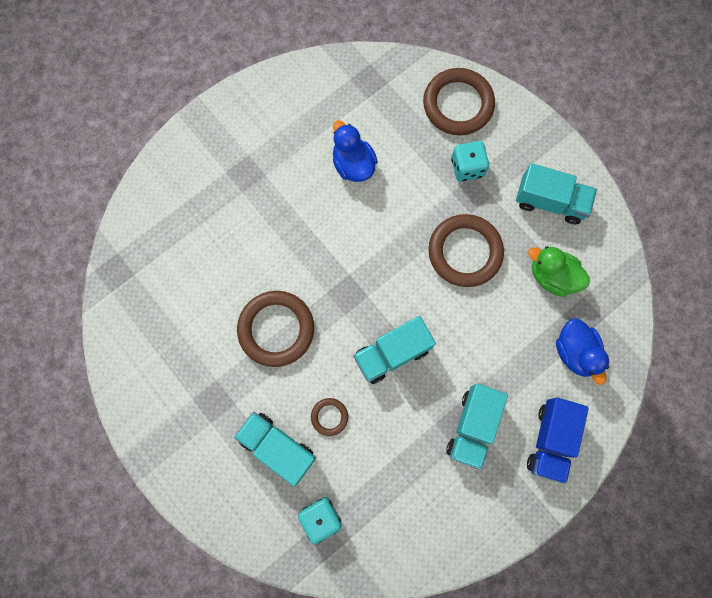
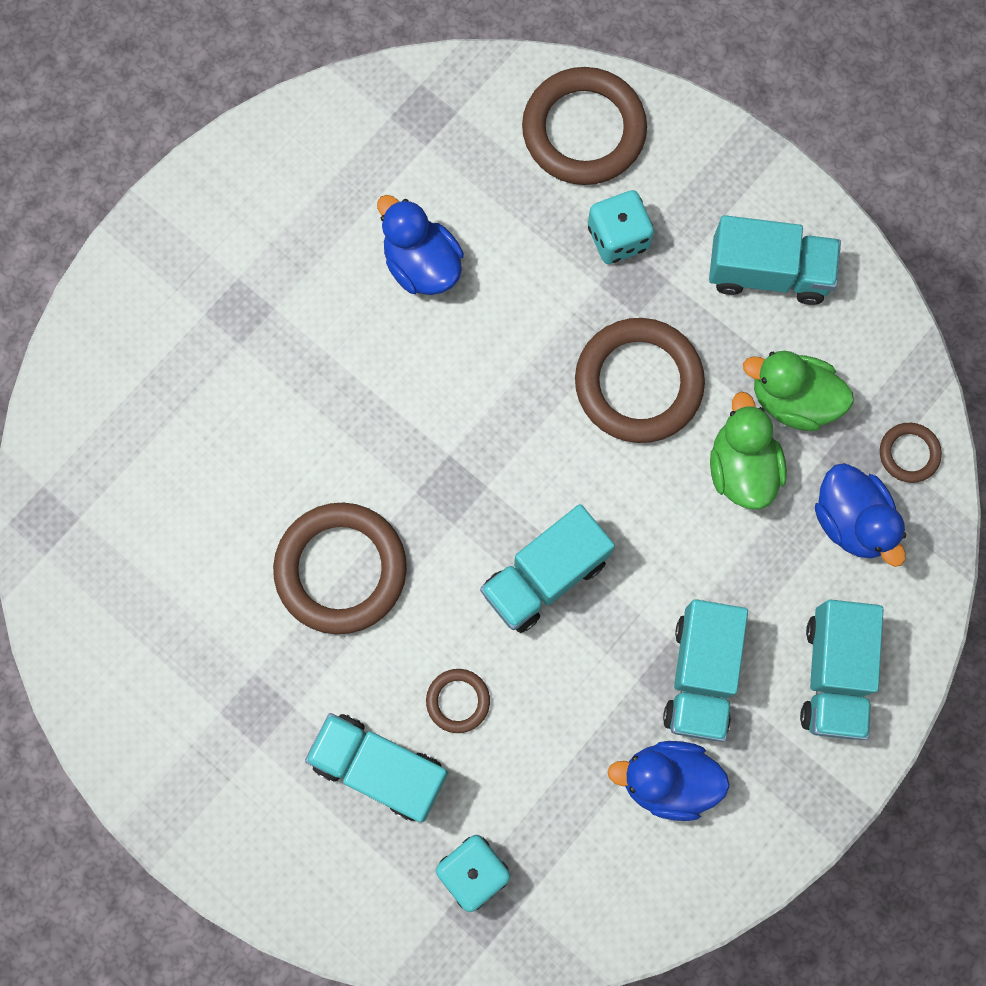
camera: 10 degrees left, 0 degrees up
(442, 485) = (667, 780): none -> blue duck
(516, 311) = (741, 468): none -> green duck
(550, 440) = (834, 674): blue truck -> turquoise truck
(615, 319) = (909, 453): none -> brown ring

